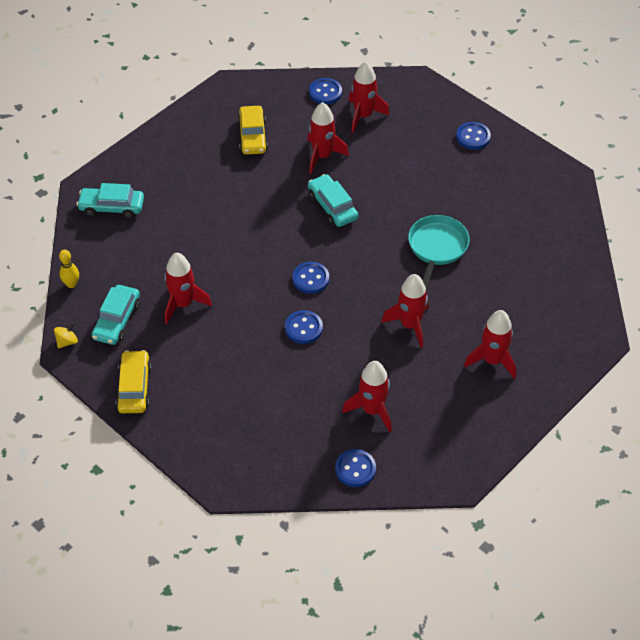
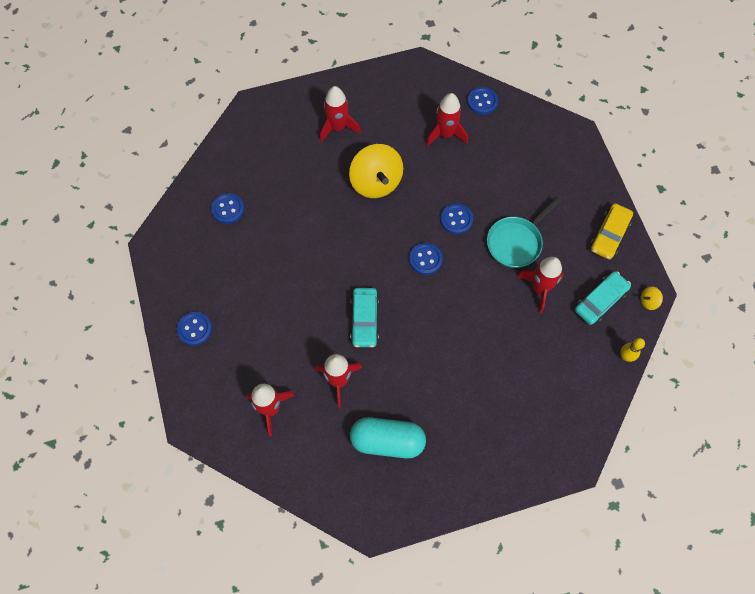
camera: 150 degrees left, 15 degrees up
(112, 207) = (558, 425): turquoise car -> none
(252, 136) = (387, 441): yellow car -> turquoise capsule
(325, 92) = (286, 460): blue button -> blue button (228, 209)
(410, 325) = (376, 182): red rocket -> yellow spinning top
(437, 248) = (309, 235): turquoise pan -> turquoise pan (516, 242)

